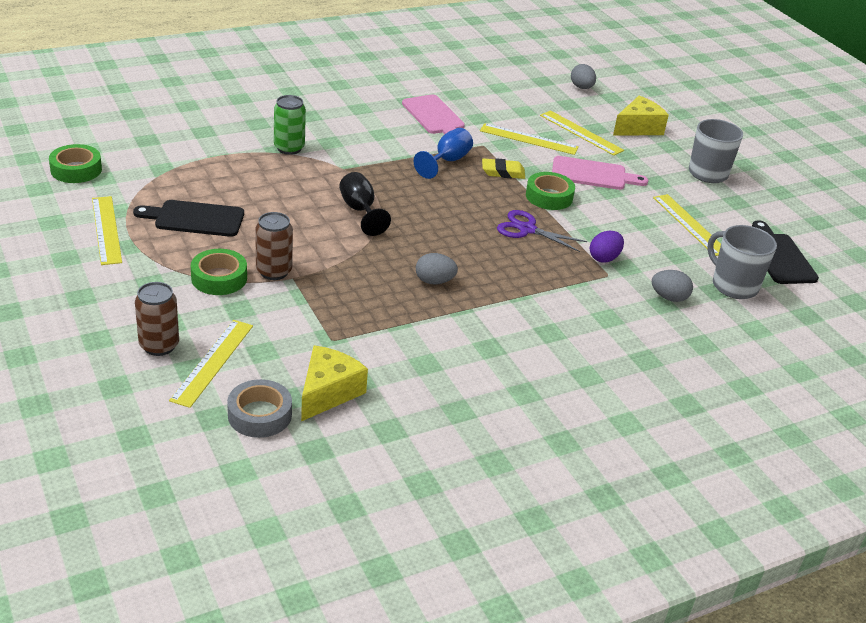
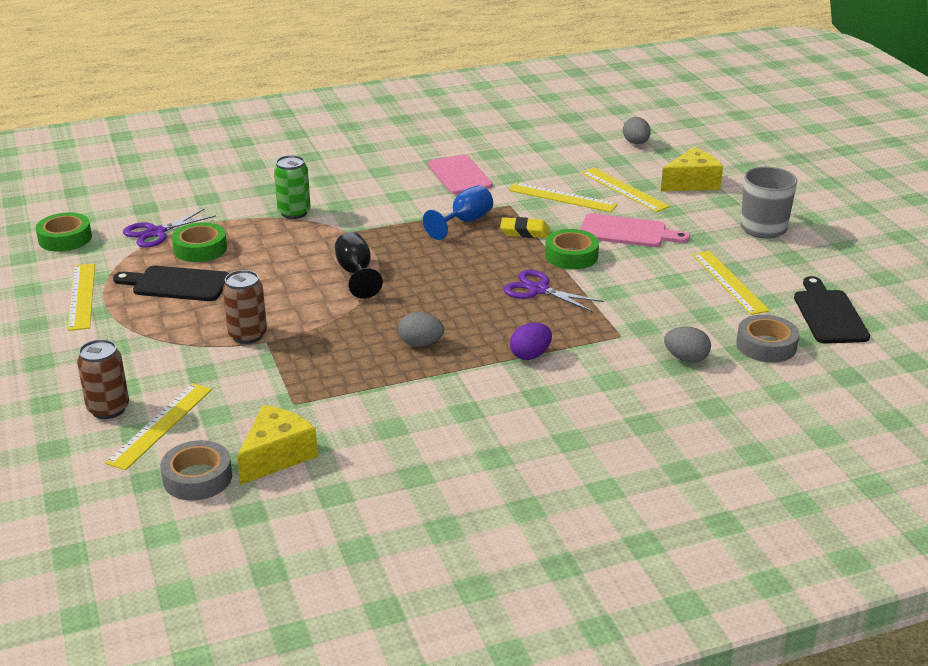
camera: 10 degrees right, 5 degrees down
(163, 165) = (156, 232): none -> purple scissors
(219, 278) = (188, 342): green tape -> green tape (200, 249)
(604, 258) = (620, 318): purple egg -> purple egg (530, 355)
(733, 285) = (766, 345): grey mug -> grey tape

